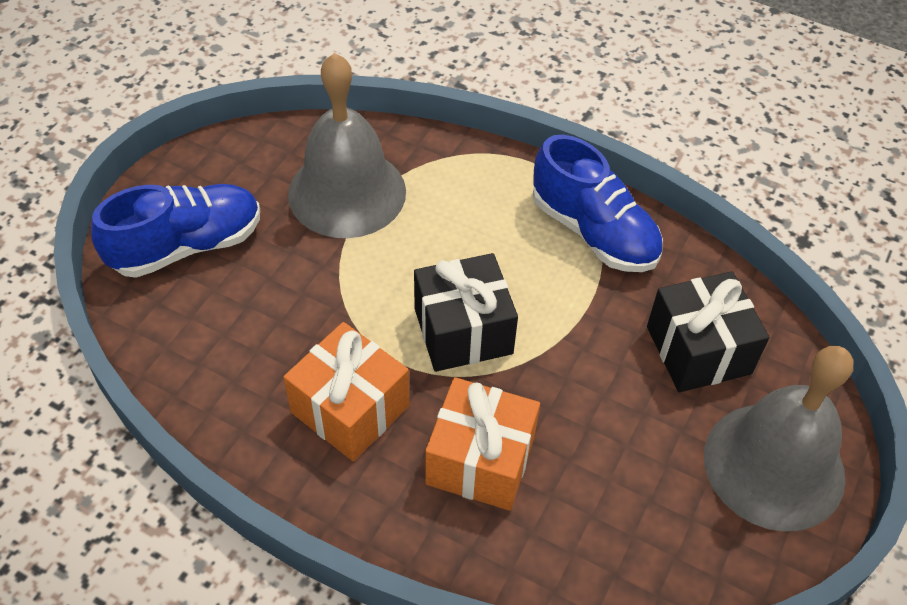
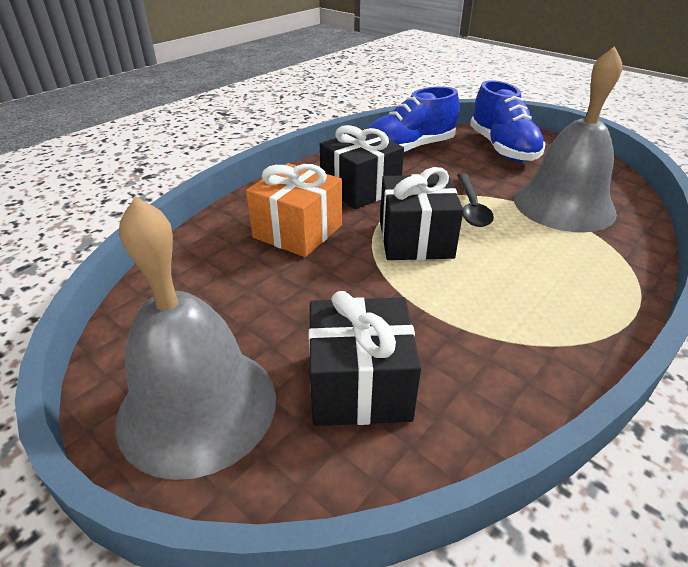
camera: 105 degrees right, 15 degrees down
(350, 409) = (360, 189): orange gift -> black gift
(372, 279) = (471, 207): none -> black spoon
(594, 232) = (534, 339): blue shoe -> blue shoe (408, 149)

